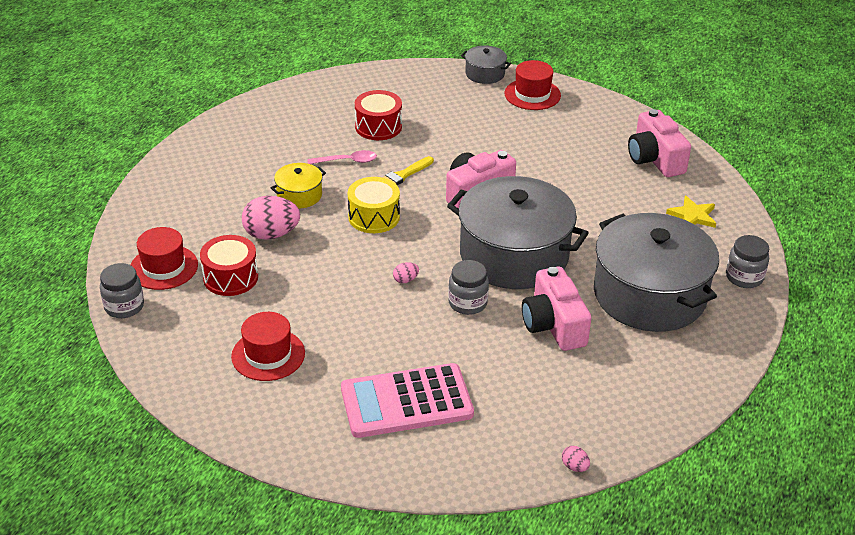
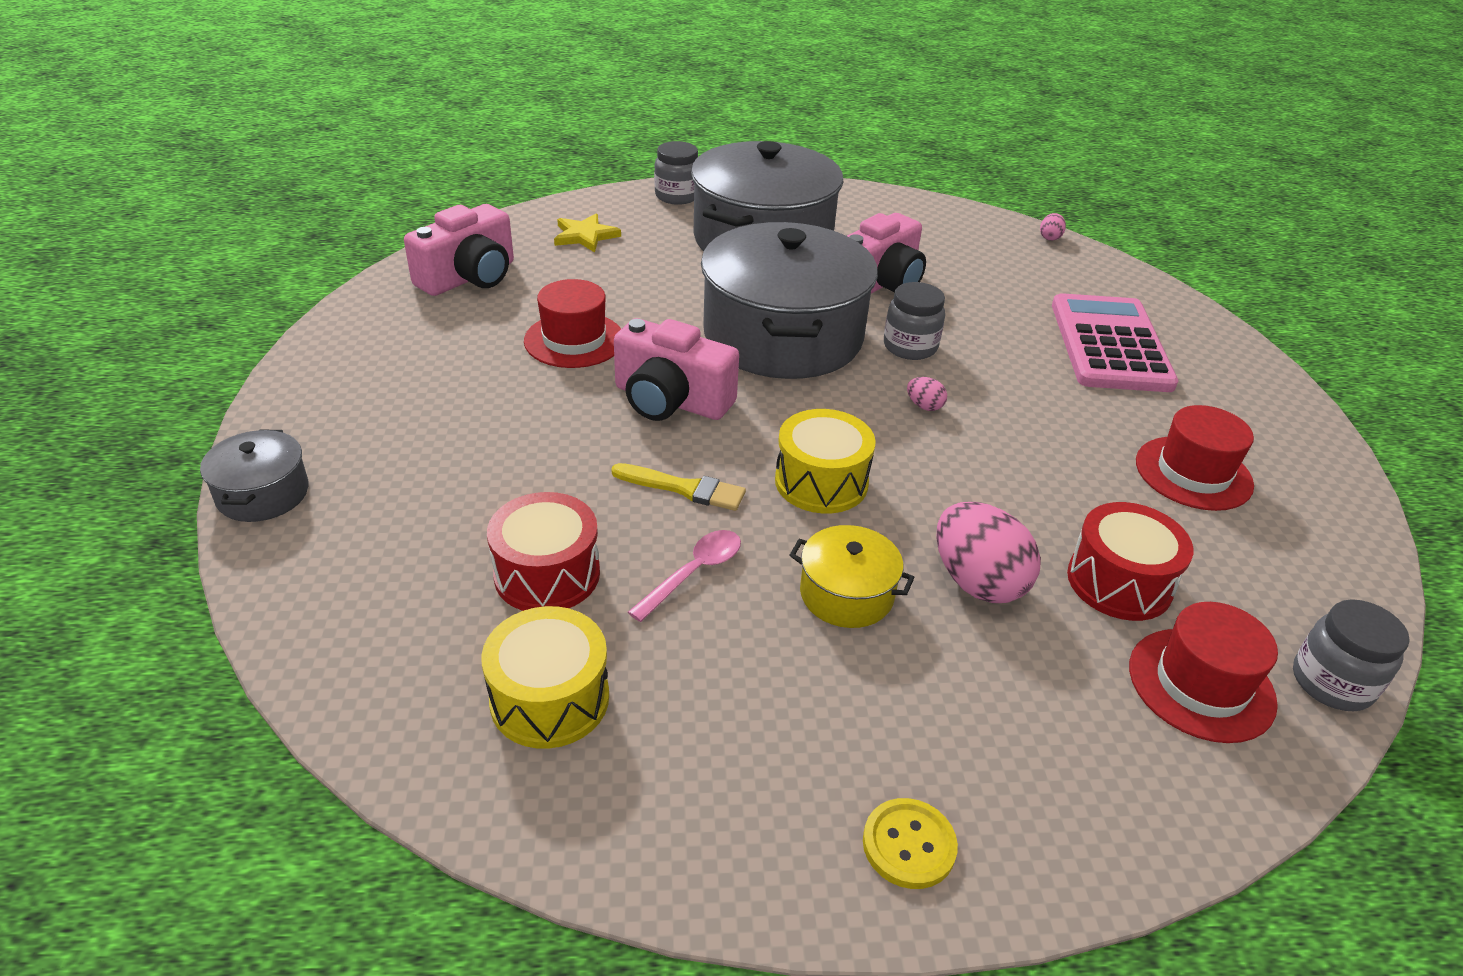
camera: 120 degrees left, 0 degrees up
(186, 164) = (909, 845): none -> yellow button
(315, 113) = (550, 698): none -> yellow drum
(347, 161) = (693, 573): pink spoon -> pink spoon turned 75 degrees clockwise
(406, 402) = (1109, 344): pink calculator -> pink calculator turned 135 degrees counterclockwise
(532, 94) = (326, 418): red hat -> red hat (574, 340)

